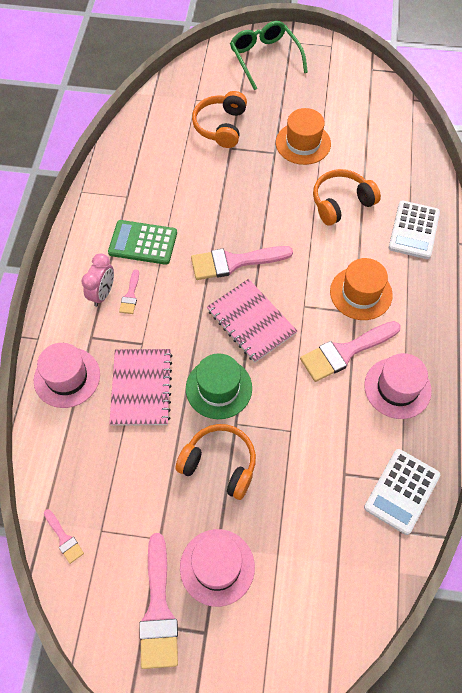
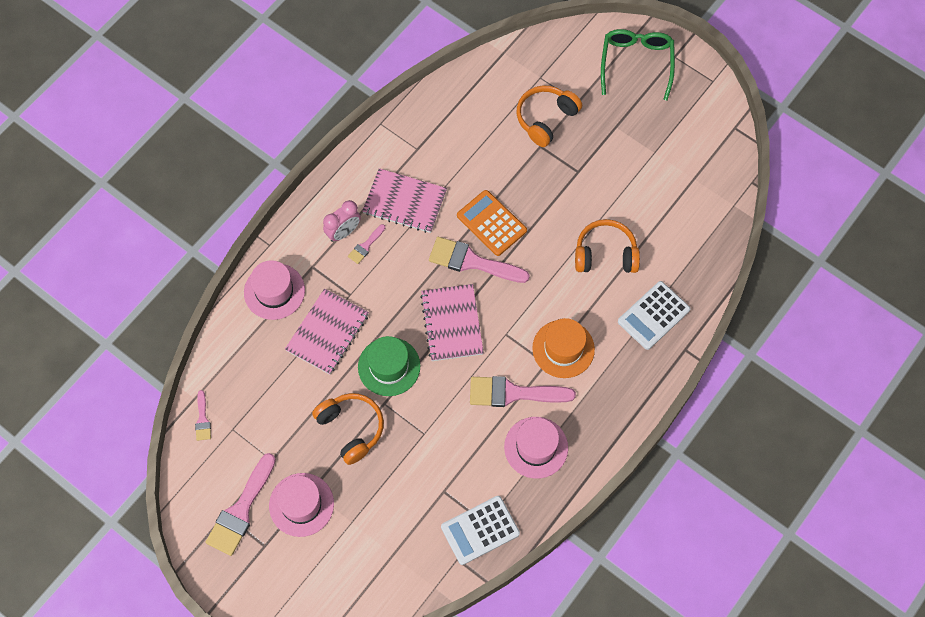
camera: 30 degrees right, 5 degrees up
(143, 243) = (404, 202): green calculator -> pink notebook
(230, 224) = (491, 223): none -> orange calculator
(303, 143) = (611, 175): orange hat -> none

